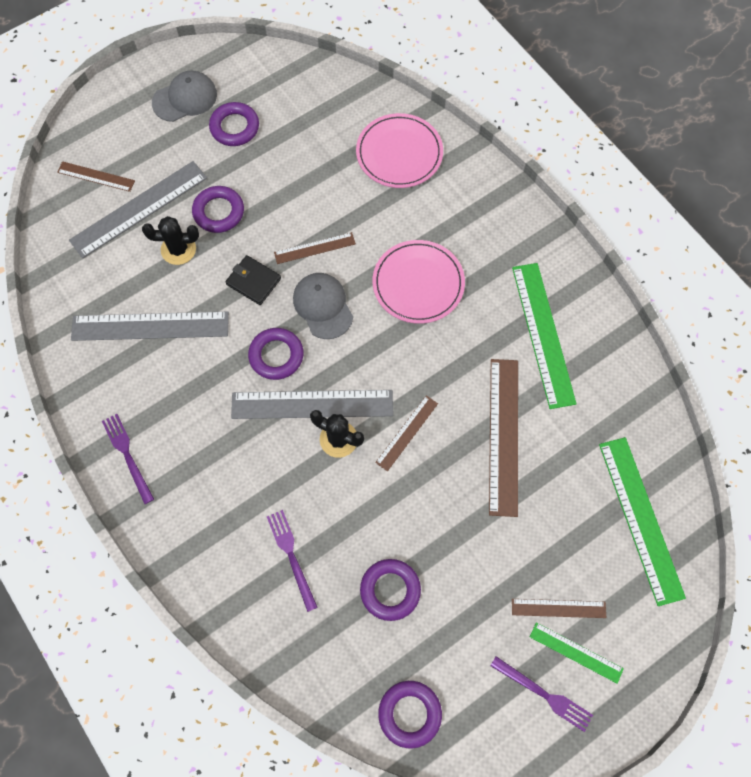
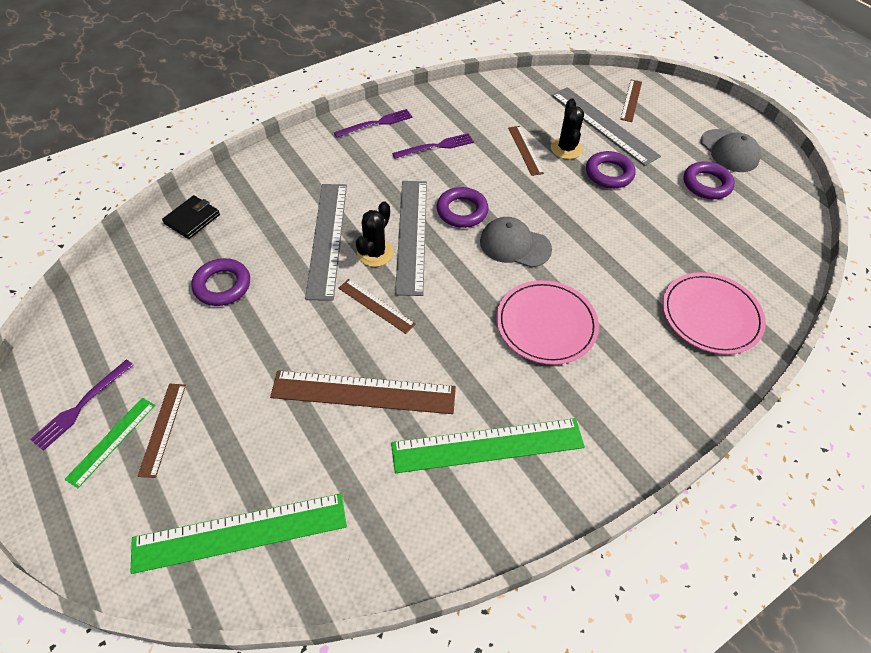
camera: 90 degrees right, 15 degrees down
(150, 326) = (490, 133): grey ruler -> grey ruler (327, 239)
(253, 281) = (538, 196): black wallet -> black wallet (192, 219)
(291, 556) = (271, 218): purple fork -> purple fork (436, 146)
(314, 248) = (579, 240): brown ruler -> brown ruler (525, 150)
(323, 306) = (514, 245): grey cap -> grey cap turned 135 degrees counterclockwise
(409, 714) = (107, 295): purple ring -> none

